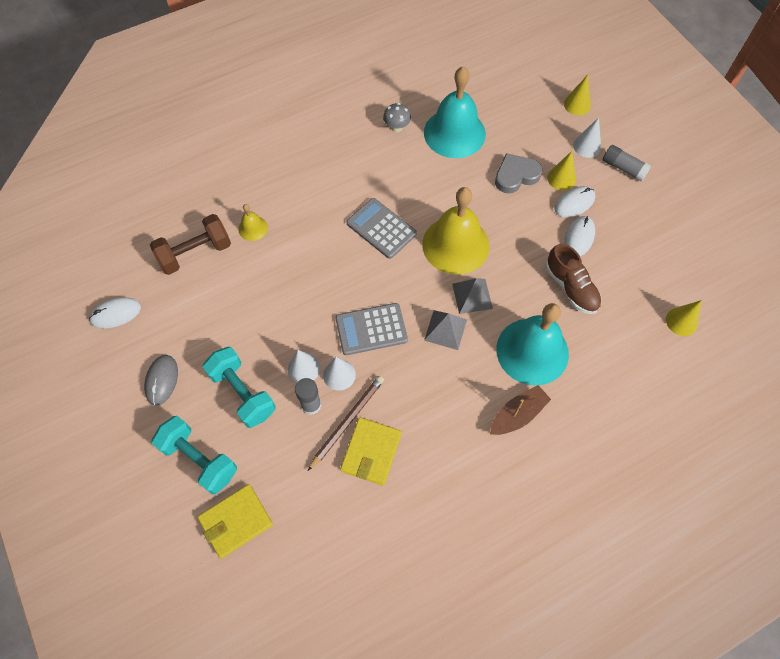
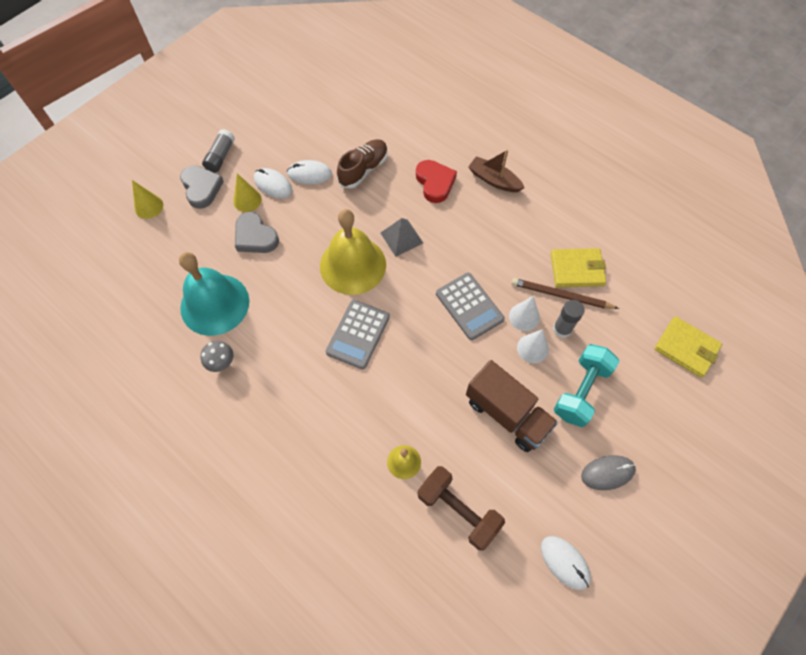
camera: 110 degrees left, 0 degrees up
(199, 459) = (657, 401): turquoise dumbbell -> none
(253, 320) = (507, 414): none -> brown truck
(445, 330) = (443, 248): grey pyramid -> none
(532, 351) = (435, 183): turquoise bell -> red heart
(587, 146) = (201, 188): white cone -> grey heart
(681, 321) = (365, 95): yellow cone -> none

